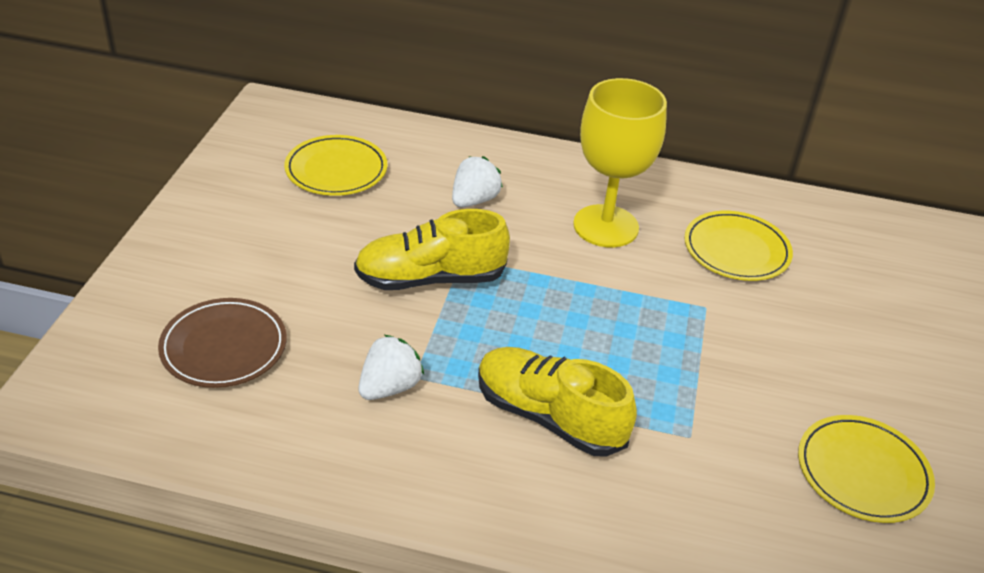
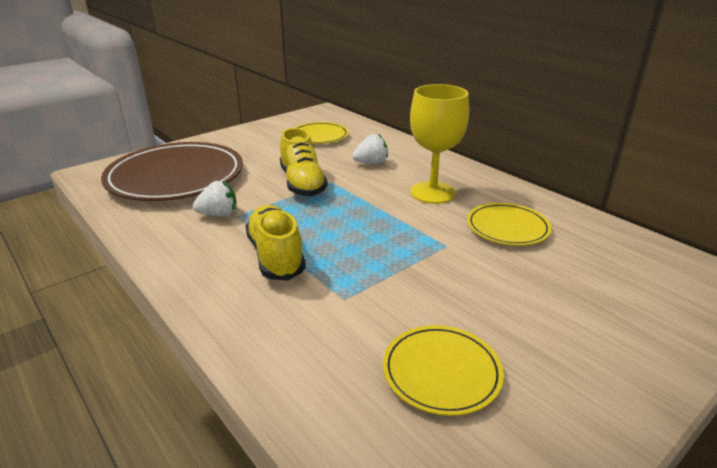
camera: 40 degrees right, 10 degrees down
(224, 347) = (176, 177): brown plate -> brown plate, size x1.95
(430, 278) = (302, 184): yellow shoe -> yellow shoe turned 135 degrees counterclockwise

